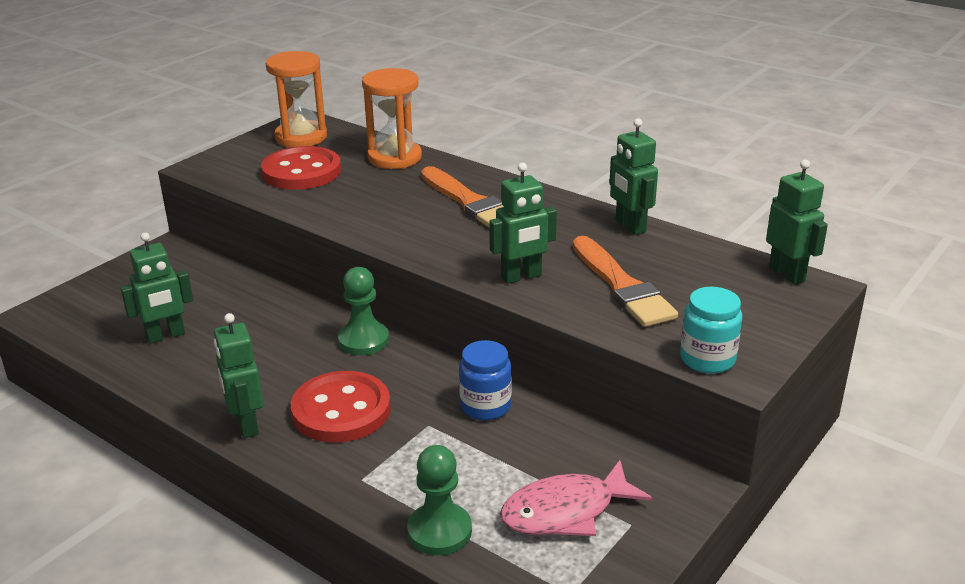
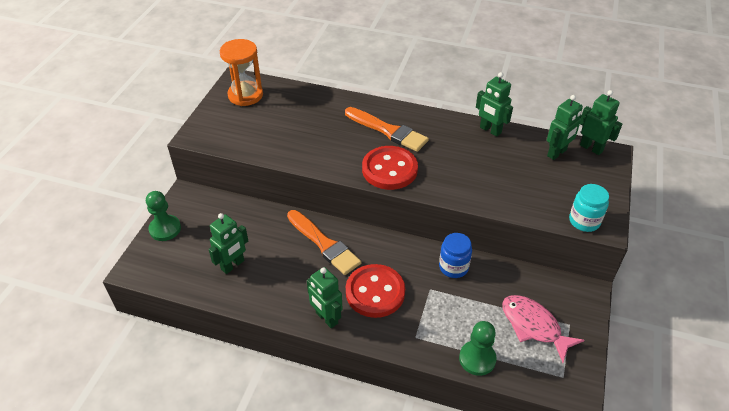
camera: 20 degrees left, 15 degrees up
(301, 172) = (266, 126): red button -> red button (389, 169)
(363, 340) = (357, 237): green pawn -> green pawn (165, 229)
(394, 158) = (318, 102): orange hourglass -> none
(521, 277) = (453, 184): green robot -> green robot (557, 153)
(565, 511) = (533, 326): pink fish -> pink fish turned 90 degrees clockwise
(622, 286) = (511, 178): orange brush -> orange brush (324, 244)

